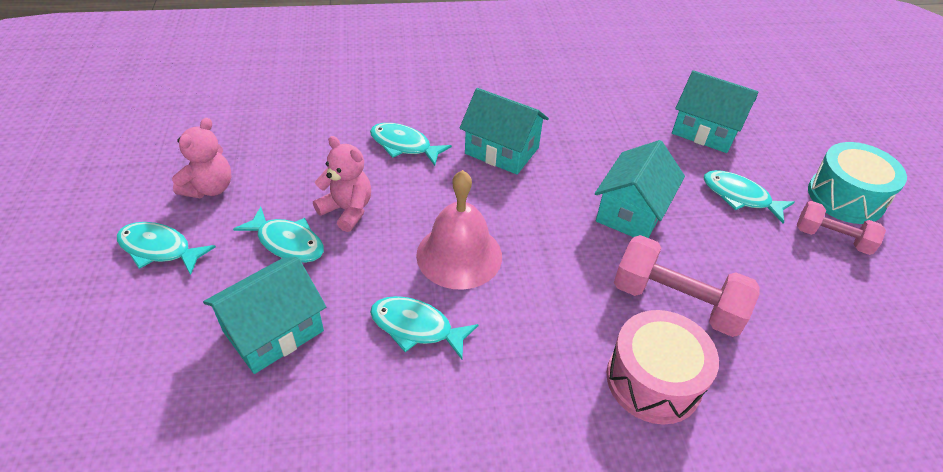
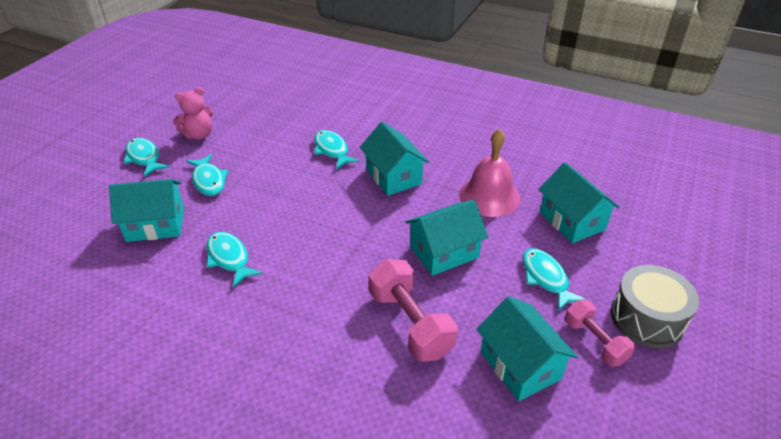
camera: 35 degrees right, 5 degrees down
(347, 210) = (259, 176): pink teddy bear -> none
(459, 255) = (297, 229): pink bell -> pink bell (489, 196)
(653, 380) = (339, 361): pink drum -> none
(802, 292) = (520, 365): none -> turquoise house
(845, 197) = (647, 318): turquoise drum -> grey drum

